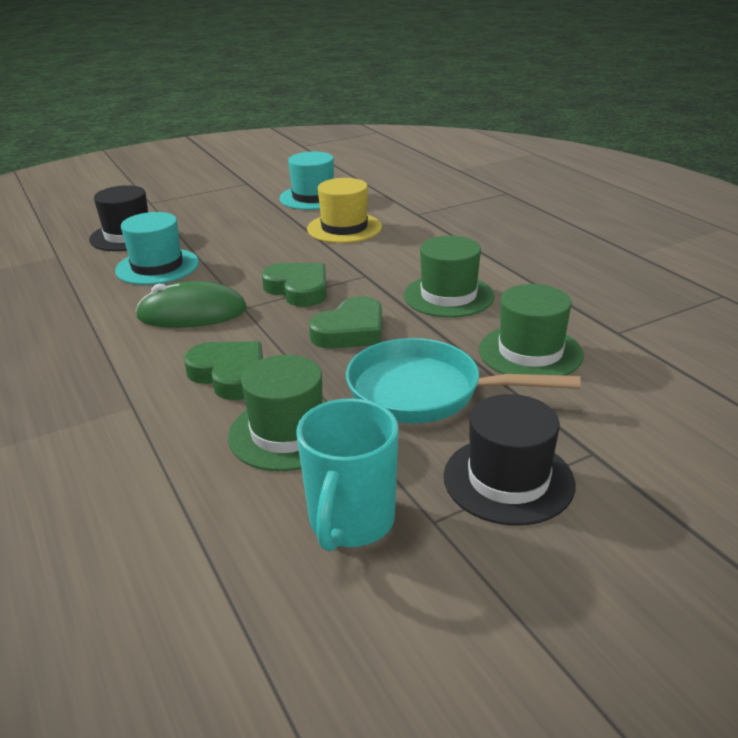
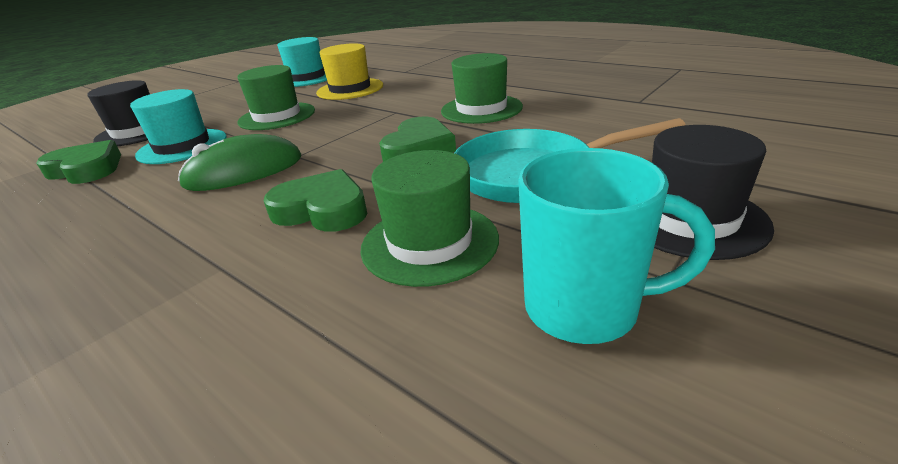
camera: 20 degrees left, 0 degrees up
(298, 289) = (342, 132): green heart -> green heart (86, 169)
(351, 522) = (585, 309): turquoise mug -> turquoise mug turned 75 degrees counterclockwise
(530, 352) = (590, 127): green hat -> green hat (277, 116)

